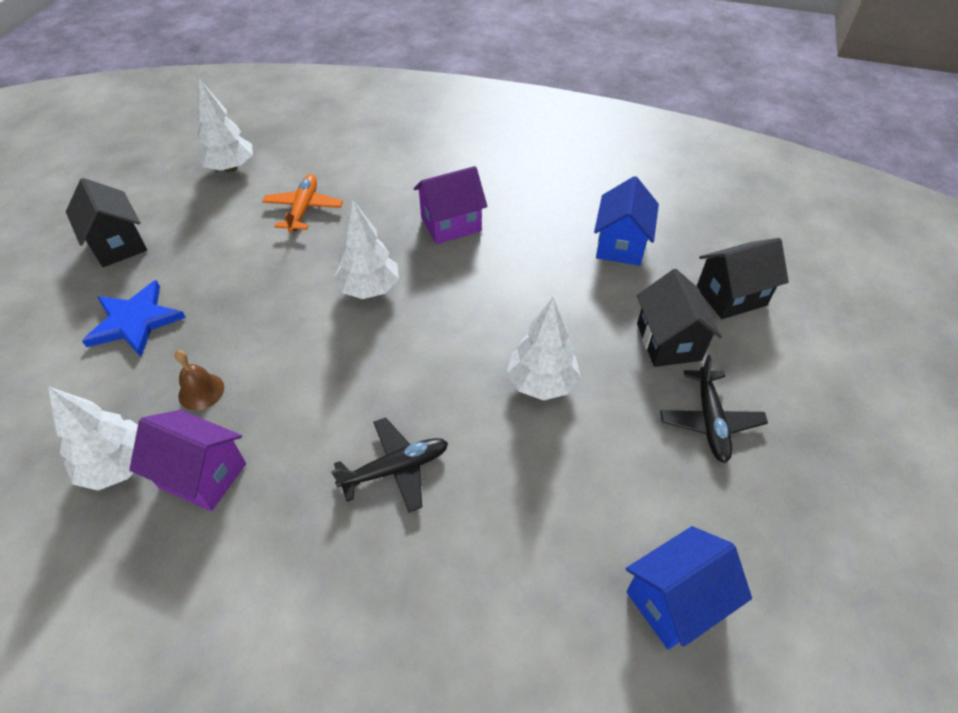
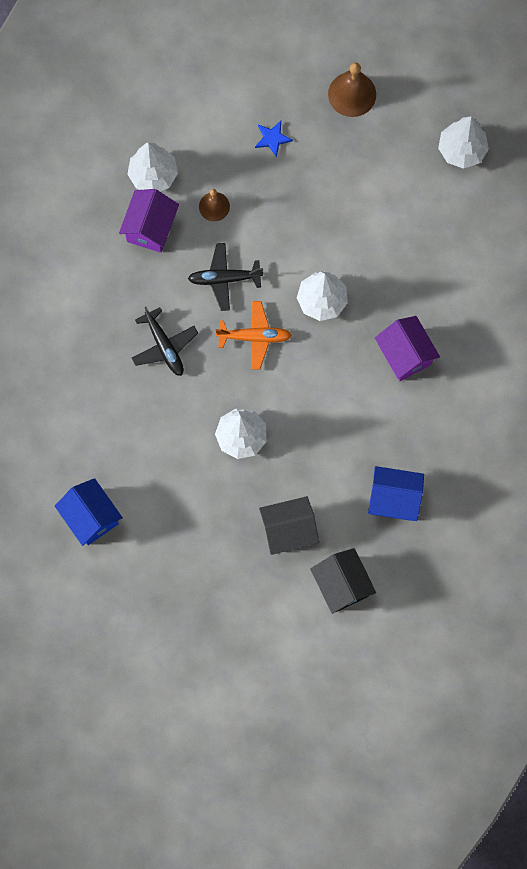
camera: 85 degrees right, 25 degrees up
(118, 244) = (352, 94): black house -> brown bell
(135, 321) = (272, 138): blue star -> blue star, size x0.54
(304, 209) = (412, 228): orange plane -> orange plane (255, 337)
(710, 421) = (218, 553): black plane -> black plane (224, 278)

